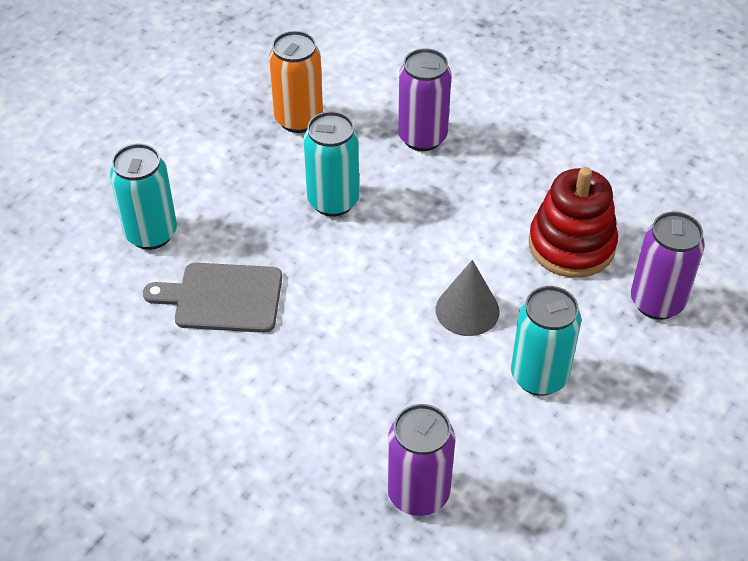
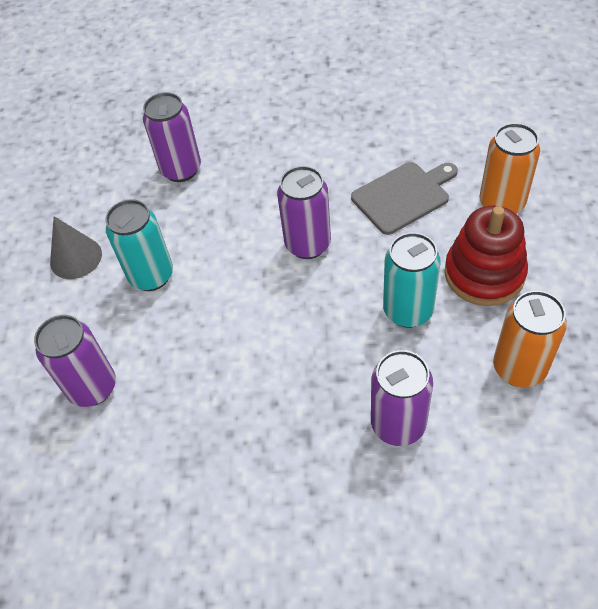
camera: 150 degrees right, 5 degrees up
(151, 233) = (501, 204): turquoise can -> orange can
(359, 309) = (308, 244): none -> purple can
(467, 310) = (233, 290): grey cone -> grey cone (76, 258)
(571, 245) = (190, 397): red stacking toy -> red stacking toy (484, 274)

